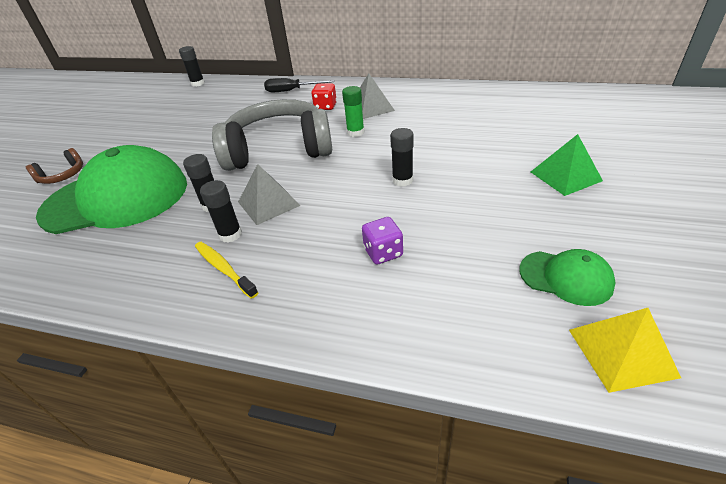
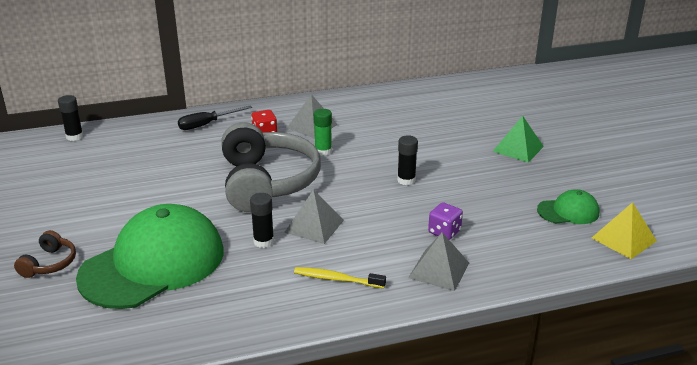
camera: 35 degrees left, 10 degrees down
(230, 234) = (310, 256): black glue stick -> none
(278, 150) = (267, 182): grey headphones -> grey headphones turned 120 degrees clockwise
(330, 299) = (439, 270): none -> grey pyramid

